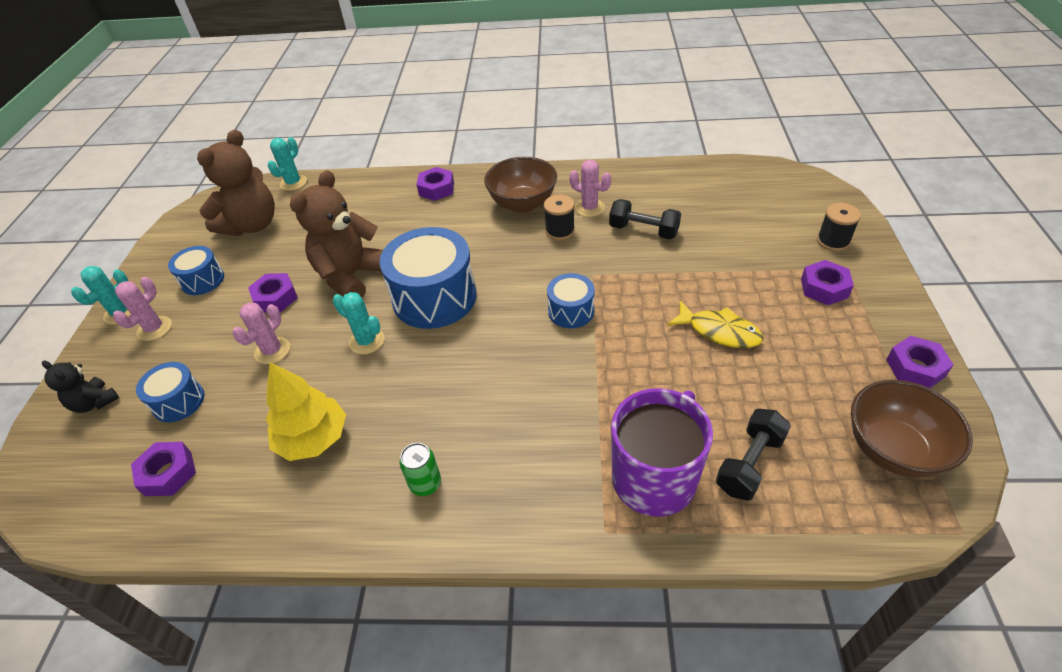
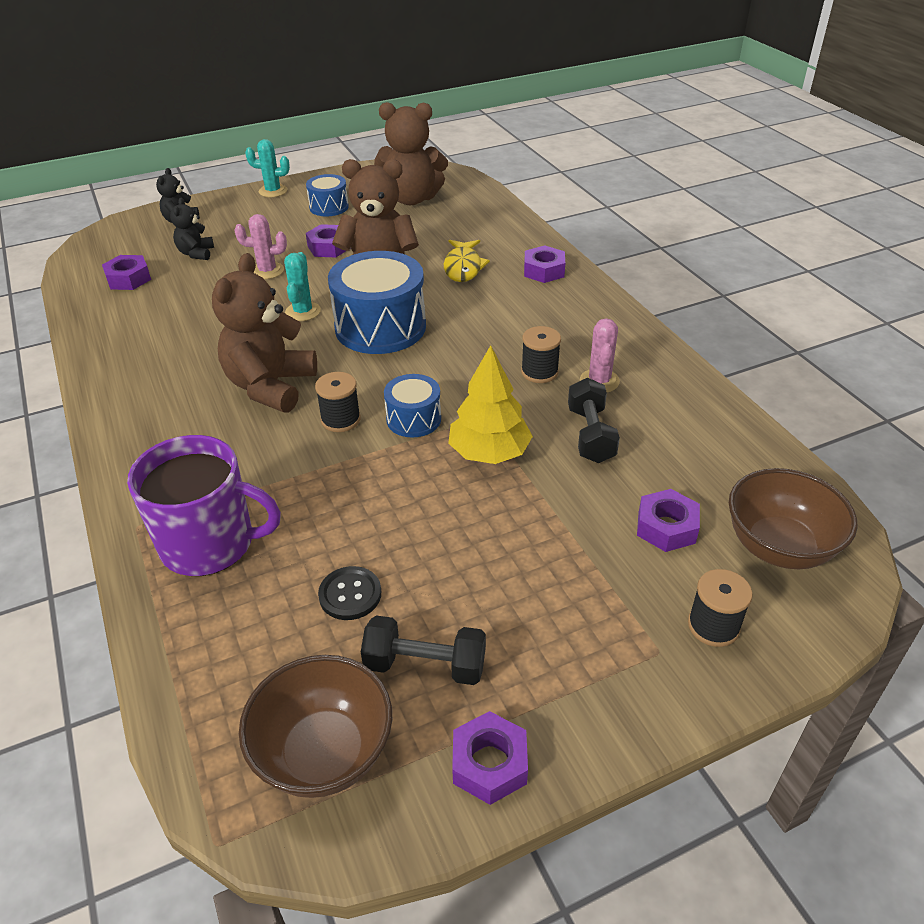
camera: 60 degrees right, 5 degrees down
(154, 328) = (264, 211): pink cactus -> none
(178, 401) = (196, 253): blue drum -> black teddy bear
(293, 183) = (485, 194): turquoise cactus -> none
(313, 438) = (183, 327): yellow tree -> yellow tree (489, 453)
(425, 484) = (156, 401): green can -> none
(465, 390) = (270, 386): none -> brown teddy bear
(523, 204) = (566, 332): brown bowl -> brown bowl (779, 547)
(543, 354) = (340, 420): none -> black spool
(719, 331) = (449, 544): yellow fish -> yellow fish (463, 267)
(749, 399) = (350, 594): none -> black button
(749, 464) = (253, 615): black dumbbell -> black dumbbell (425, 665)
(824, 288) = (597, 633): purple nut -> purple nut (666, 527)

